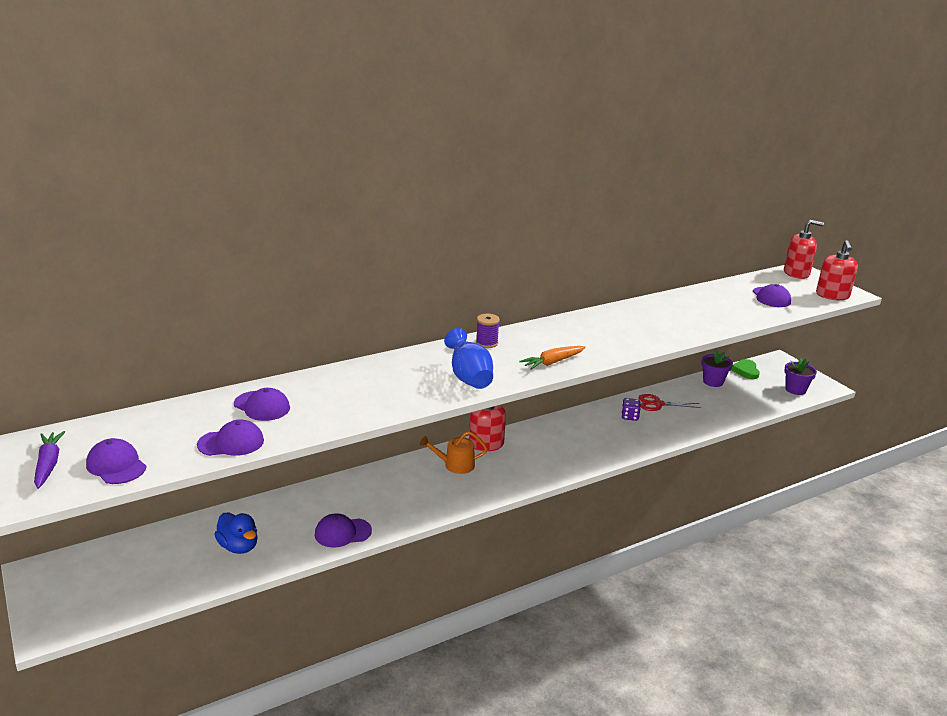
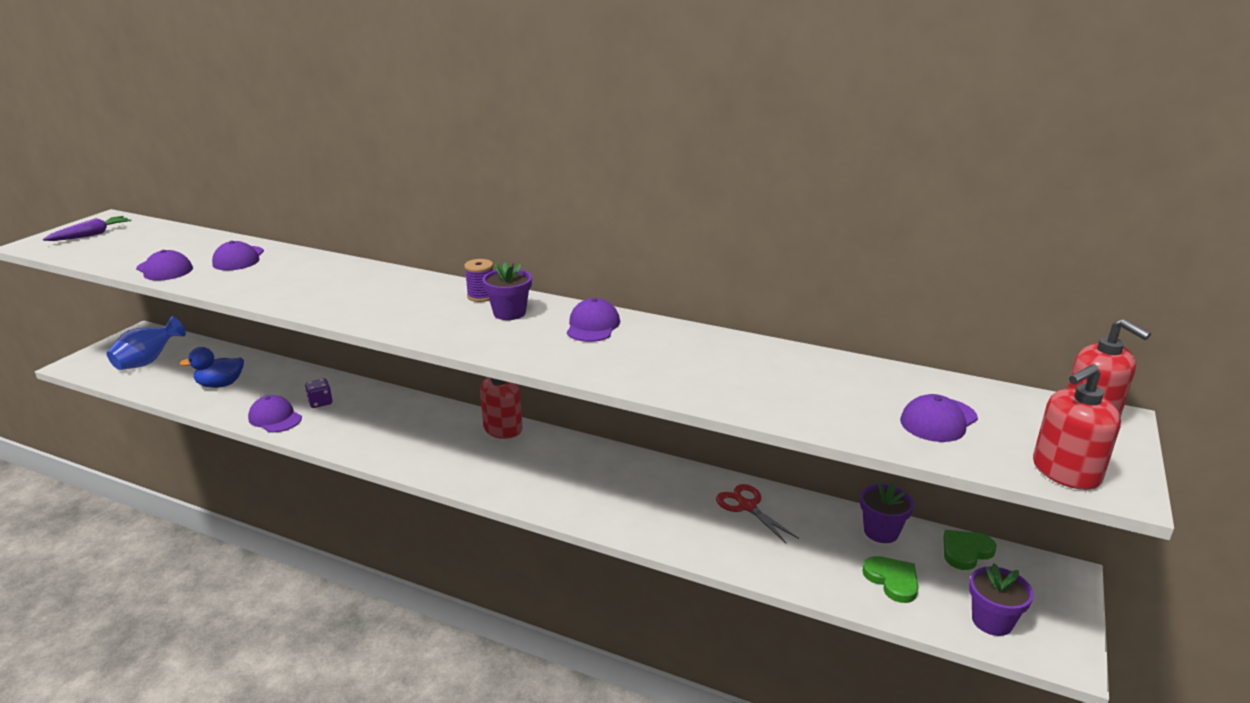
camera: 55 degrees right, 0 degrees up
(116, 465) = (102, 251): purple cap -> purple cap (592, 326)
(239, 546) = (220, 384): blue duck -> blue duck turned 60 degrees clockwise
(455, 465) = (443, 427): orange watering can -> none
(469, 378) = (386, 312): blue vase -> blue vase (148, 361)
(527, 343) = (509, 313): none -> purple flower pot
(553, 362) = (478, 338): orange carrot -> none
(629, 416) = (684, 496): purple dice -> purple dice (320, 402)
(750, 397) = (892, 580): none -> green heart

